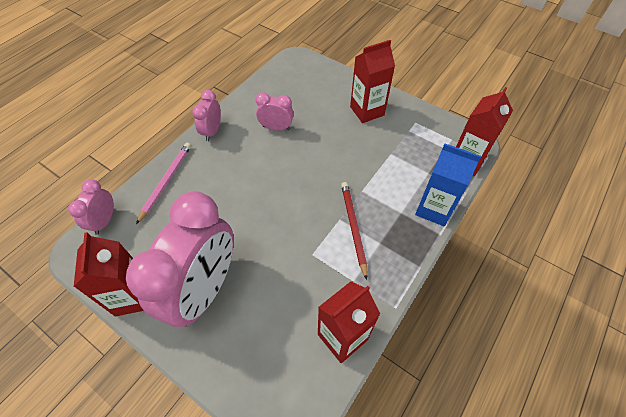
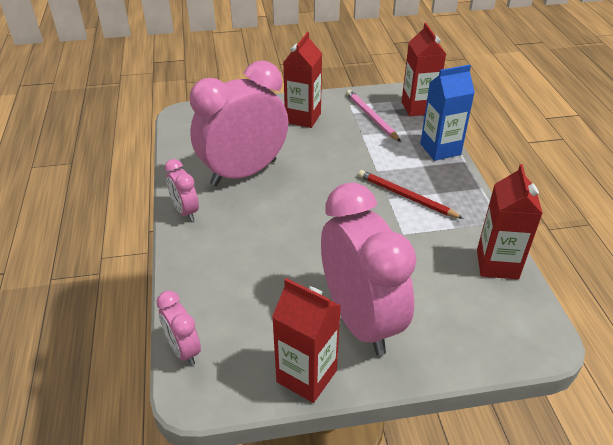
camera: 45 degrees left, 15 degrees down
(166, 181) = (199, 276): pink pencil -> pink pencil (371, 117)
(276, 128) = (244, 172): pink clock -> pink clock, size x2.21

